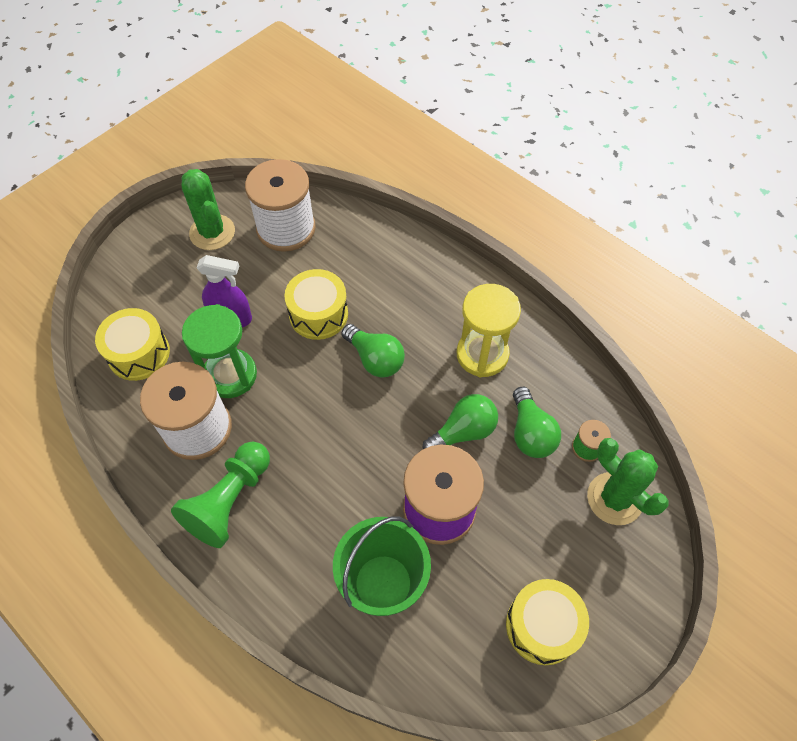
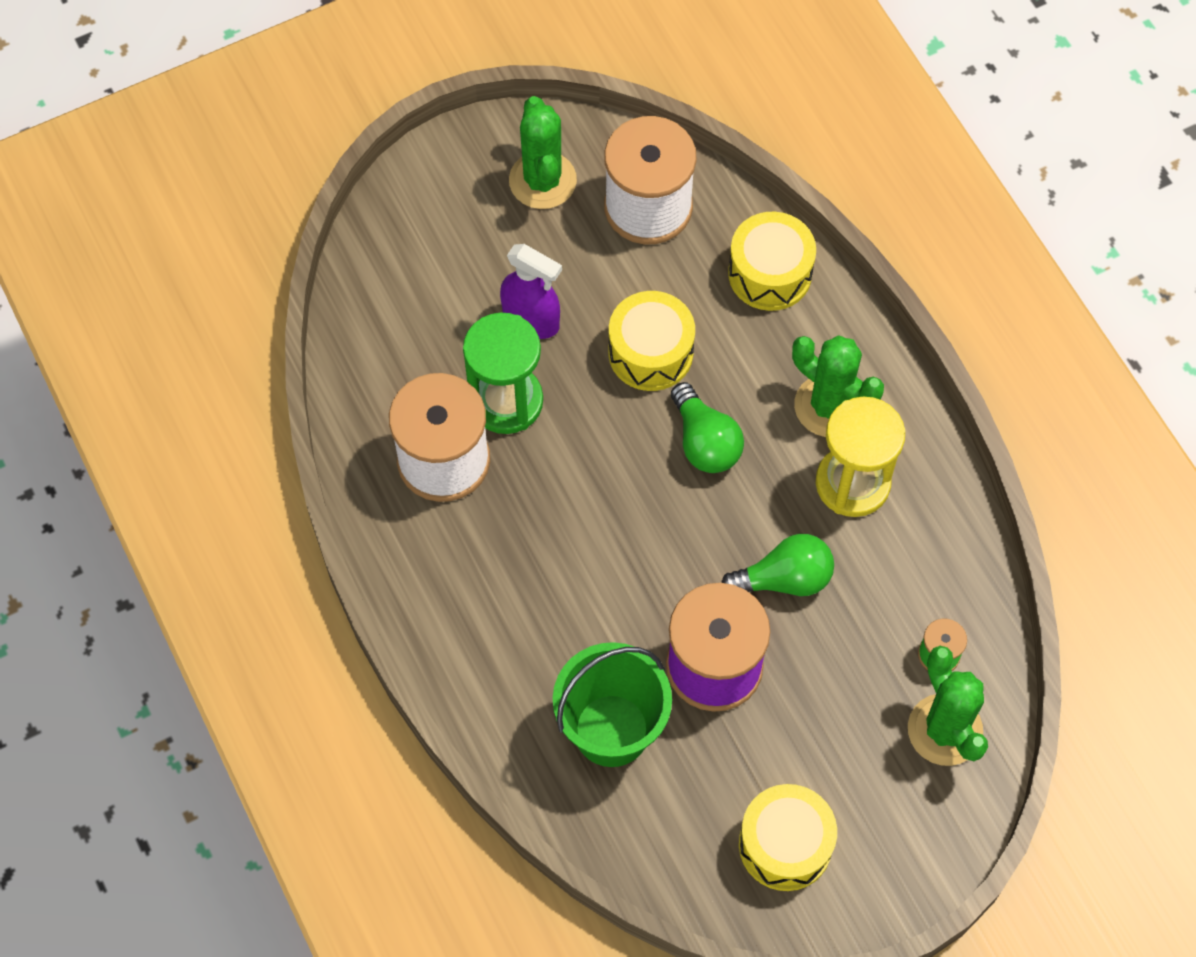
camera: 20 degrees right, 5 degrees up
(139, 353) = (395, 332): yellow drum -> yellow drum (770, 273)
(229, 501) = (457, 566): green pawn -> none
(447, 311) = (829, 406): none -> green cactus
(530, 433) = (872, 610): green light bulb -> none

